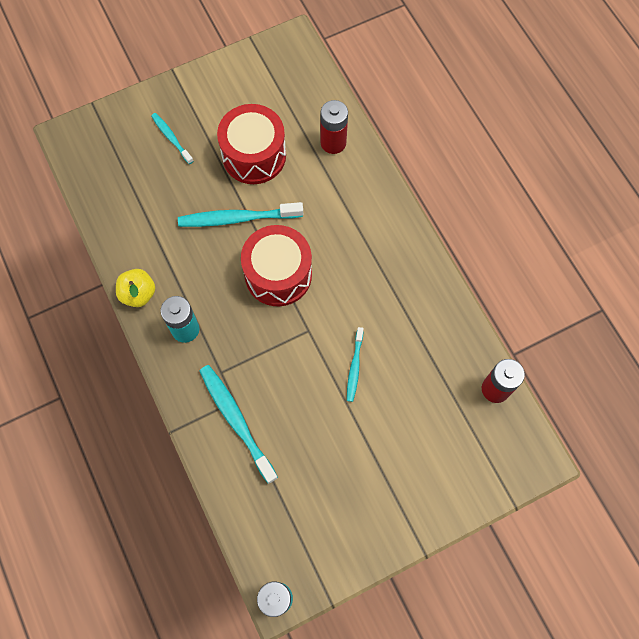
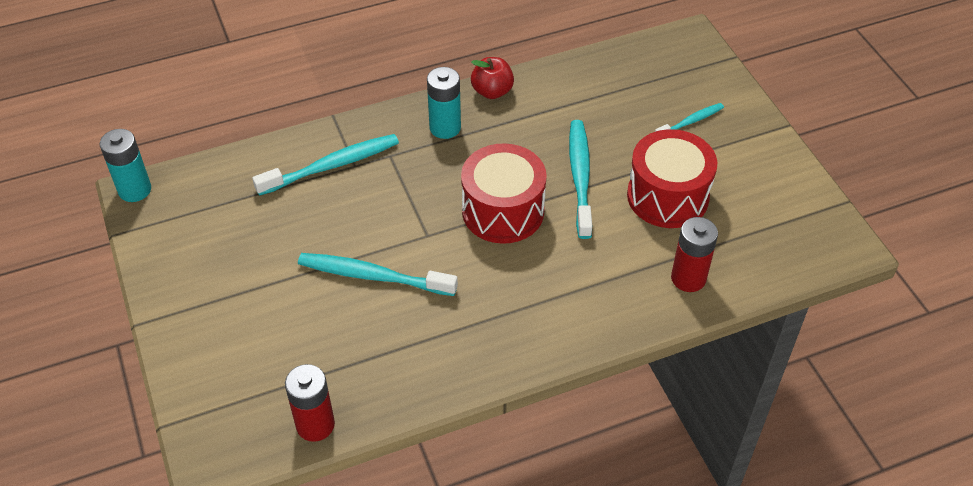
camera: 95 degrees right, 20 degrees down
(138, 294) = (492, 91): yellow apple -> red apple
(354, 367) = (373, 276): turquoise toothbrush -> turquoise toothbrush, size x1.76

